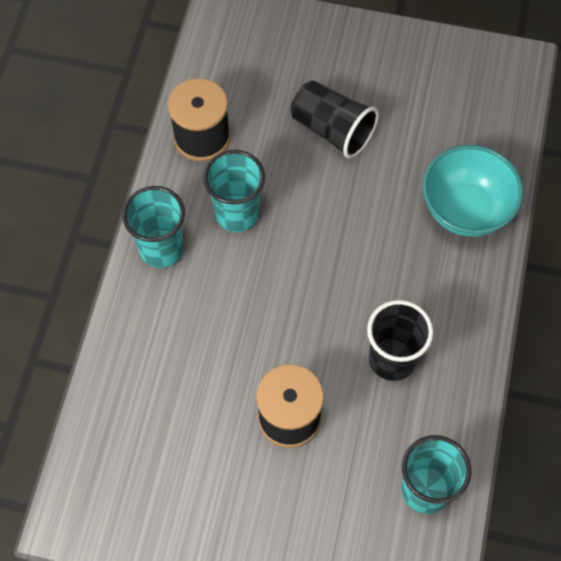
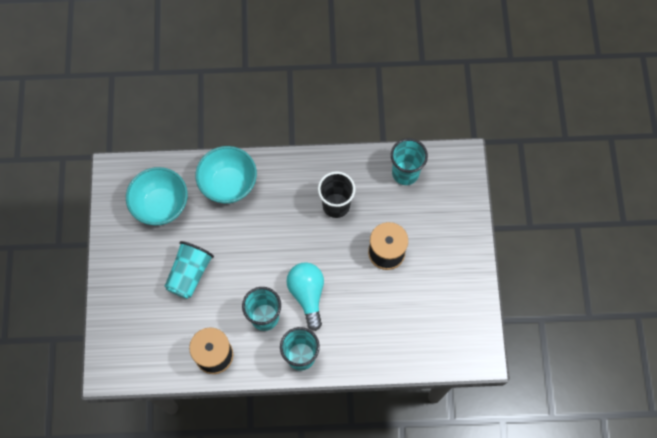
camera: 105 degrees left, 5 degrees up
(253, 280) = (307, 294): none -> turquoise light bulb
(332, 130) = (189, 274): black cup -> turquoise cup
(451, 114) = (161, 205): none -> turquoise bowl

